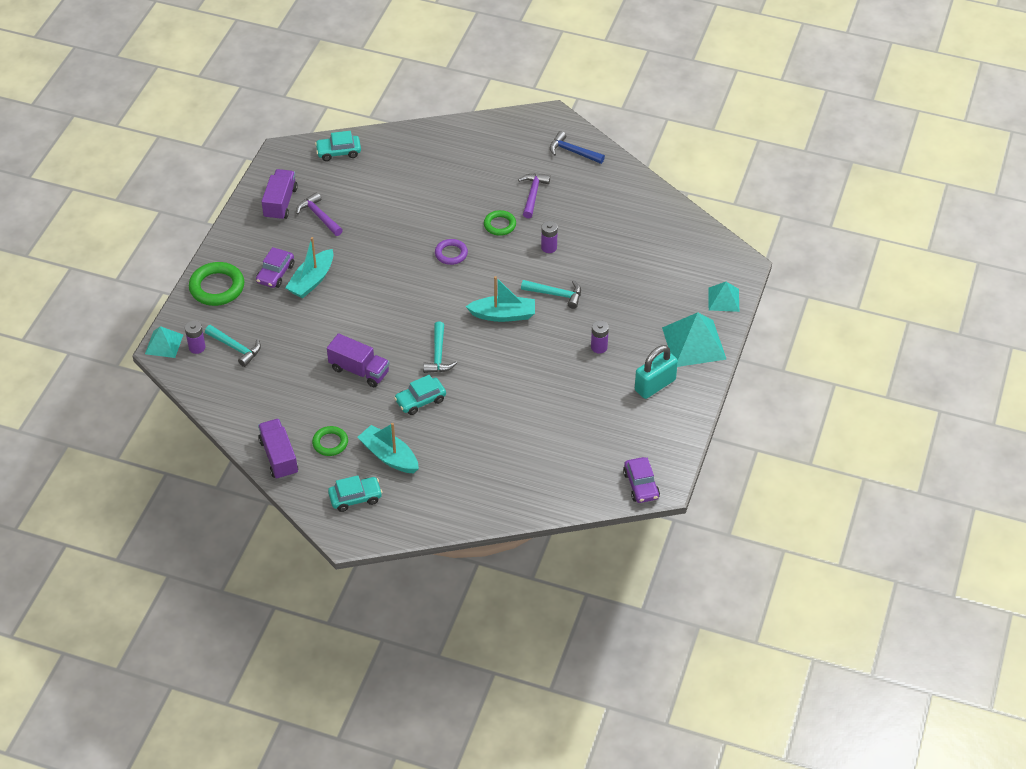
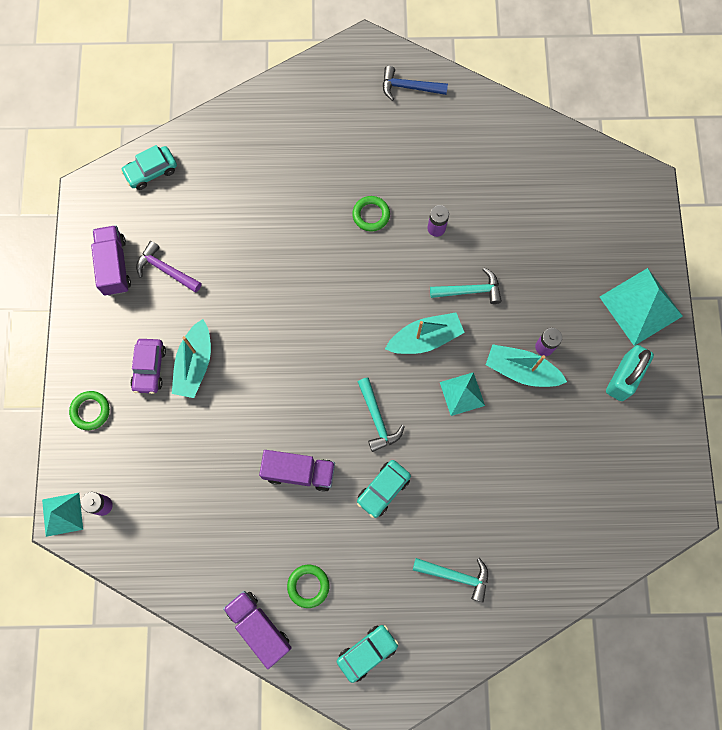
camera: 20 degrees left, 25 degrees up
(217, 287) = (90, 411): green ring -> green ring, size x0.61
(235, 348) = (147, 490): turquoise hammer -> turquoise hammer (456, 576)
(389, 456) = (381, 580): turquoise boat -> turquoise boat (521, 370)
(451, 254) = (334, 273): purple ring -> none
(533, 194) = (390, 160): purple hammer -> none
(641, 485) = (663, 519): purple car -> none
(723, 299) = (647, 236): turquoise pyramid -> turquoise pyramid (462, 394)

